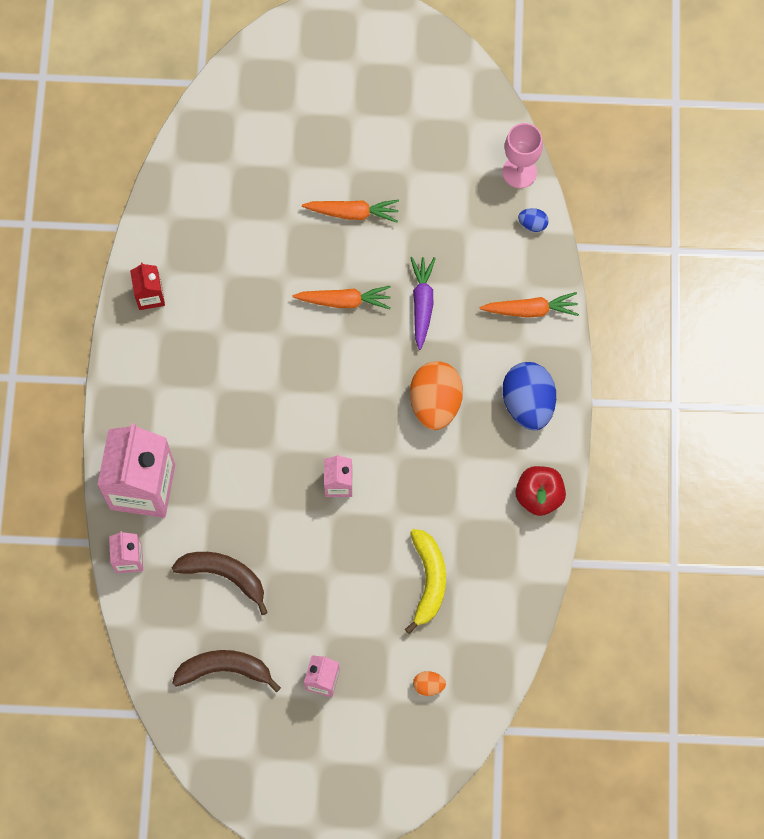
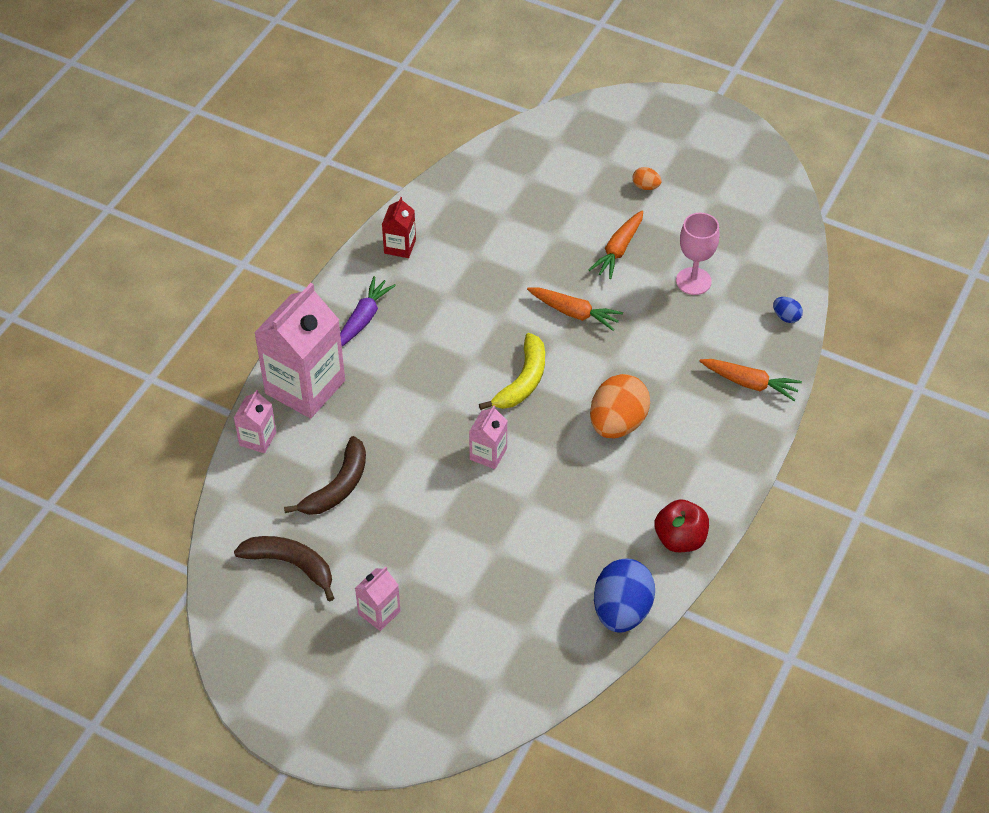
camera: 25 degrees right, 20 degrees down
(224, 575) = (337, 486): brown banana -> brown banana turned 75 degrees clockwise
(352, 213) = (618, 250): orange carrot -> orange carrot turned 90 degrees clockwise
(422, 304) = (646, 341): purple carrot -> purple carrot (363, 319)
(428, 580) = (531, 568): yellow banana -> yellow banana (522, 381)
(428, 685) = (481, 660): orange egg -> orange egg (646, 186)
(519, 172) = (793, 273): pink goblet -> pink goblet (693, 281)
(528, 403) = (708, 457): blue egg -> blue egg (622, 611)

